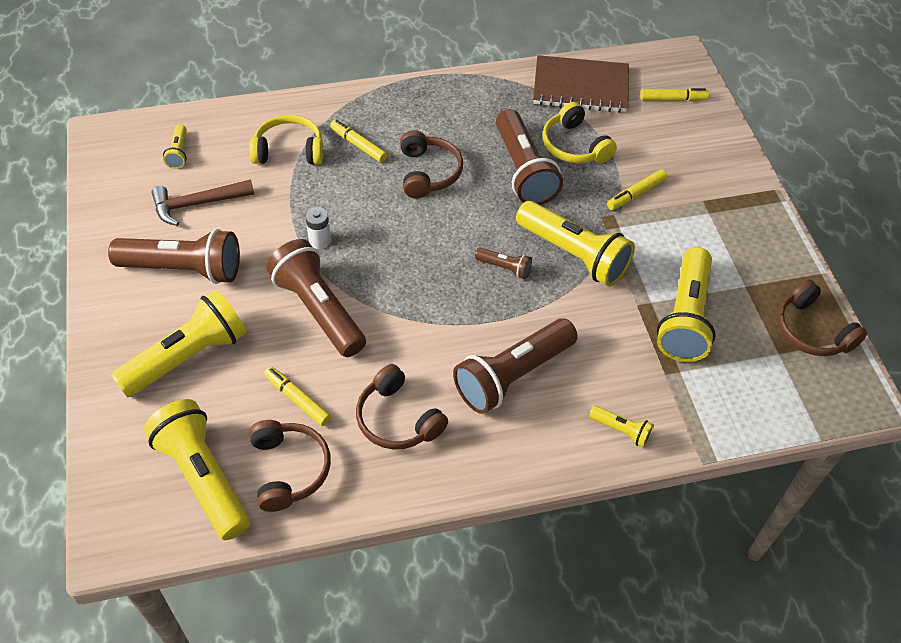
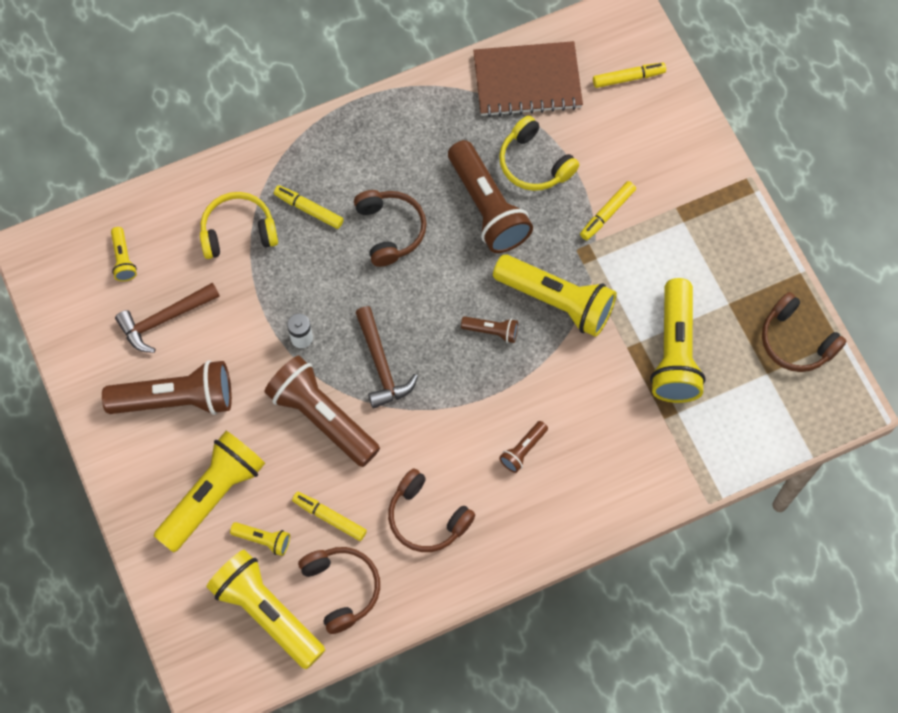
camera: 10 degrees left, 15 degrees up
(389, 276) = (381, 365): none -> brown hammer
(513, 376) = (523, 450): brown flashlight -> brown flashlight, size x0.46
(621, 430) = (632, 486): yellow flashlight -> yellow flashlight (263, 539)

